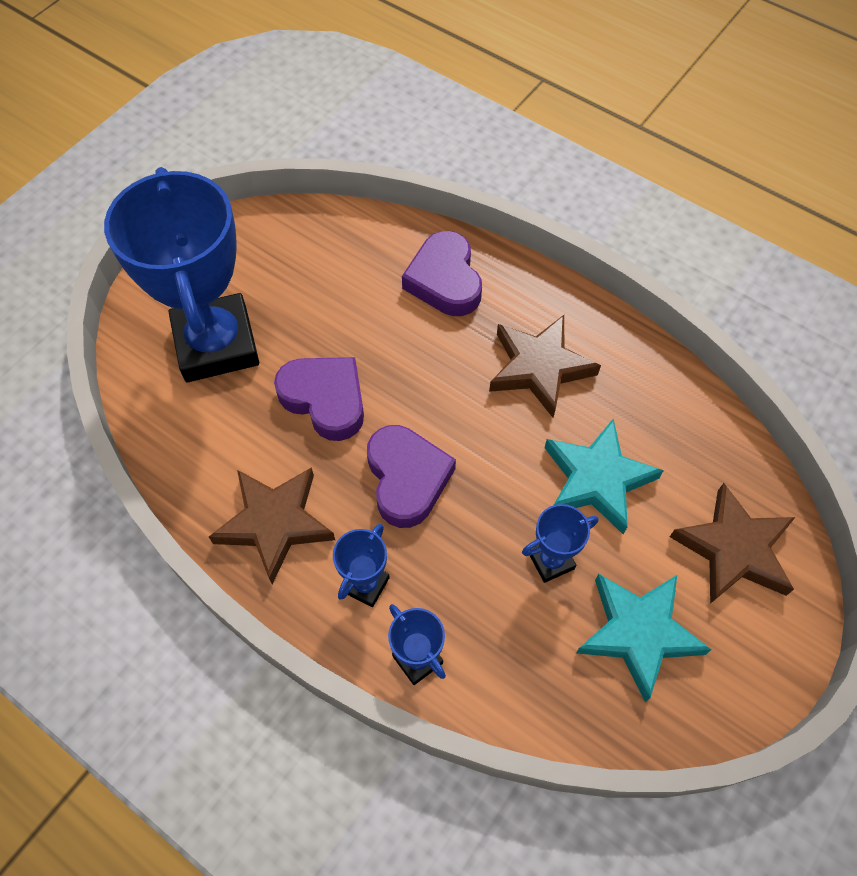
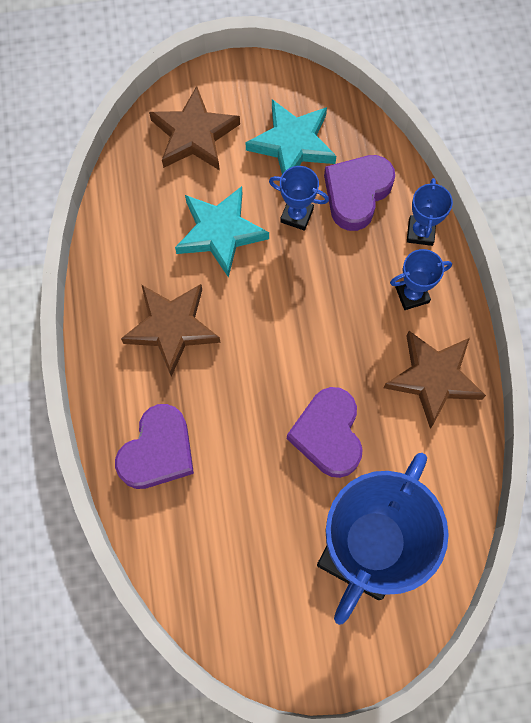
camera: 135 degrees left, 10 degrees up
(407, 479) = (328, 333): purple heart -> purple heart (356, 194)

